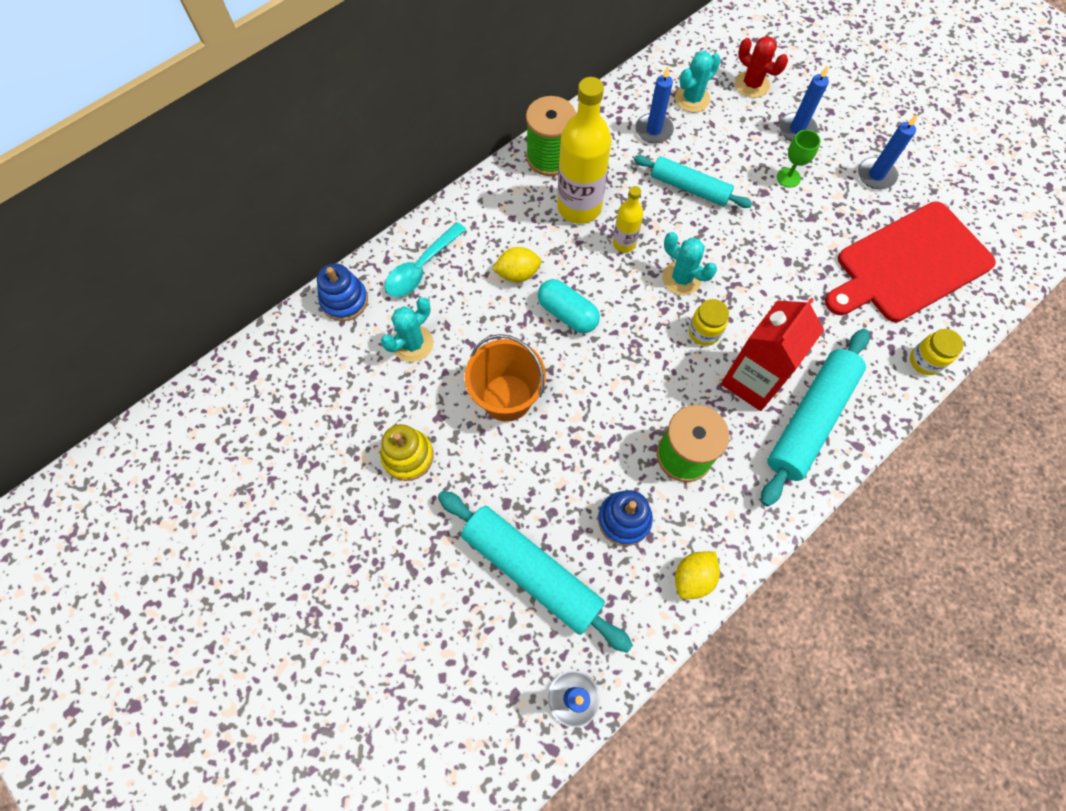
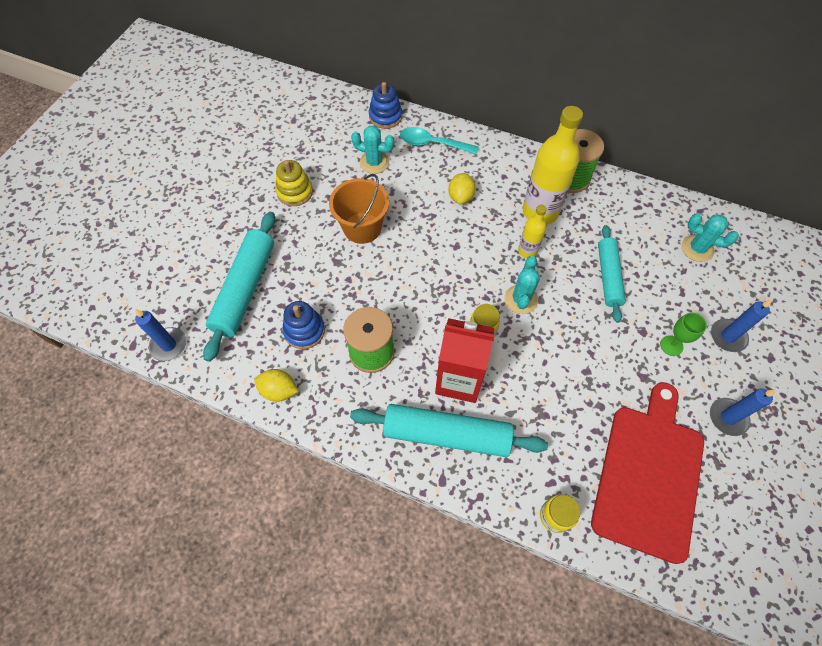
camera: 65 degrees right, 5 degrees down
(517, 274) = (460, 197): yellow lemon -> yellow lemon turned 45 degrees clockwise
(567, 314) = (446, 238): turquoise capsule -> none
(653, 130) = (645, 233): blue candle -> none
(752, 84) = (748, 286): red cactus -> none
(909, 264) = (649, 474): red cutting board -> red cutting board turned 75 degrees clockwise

